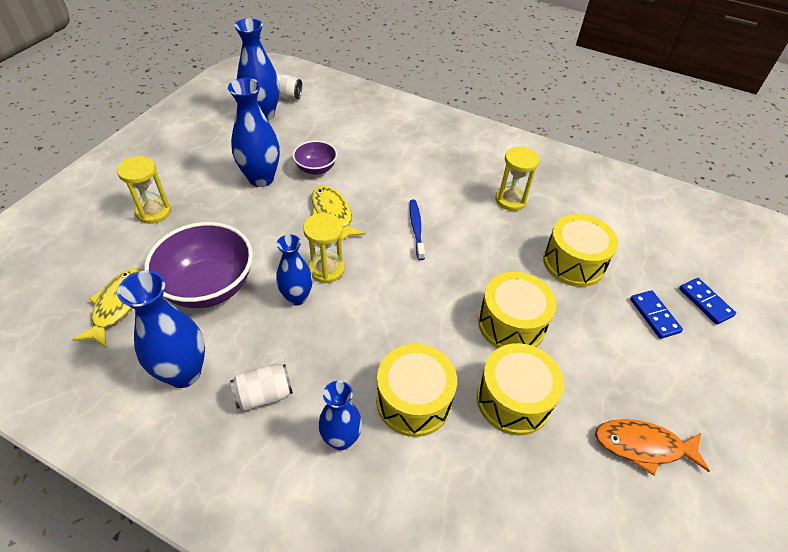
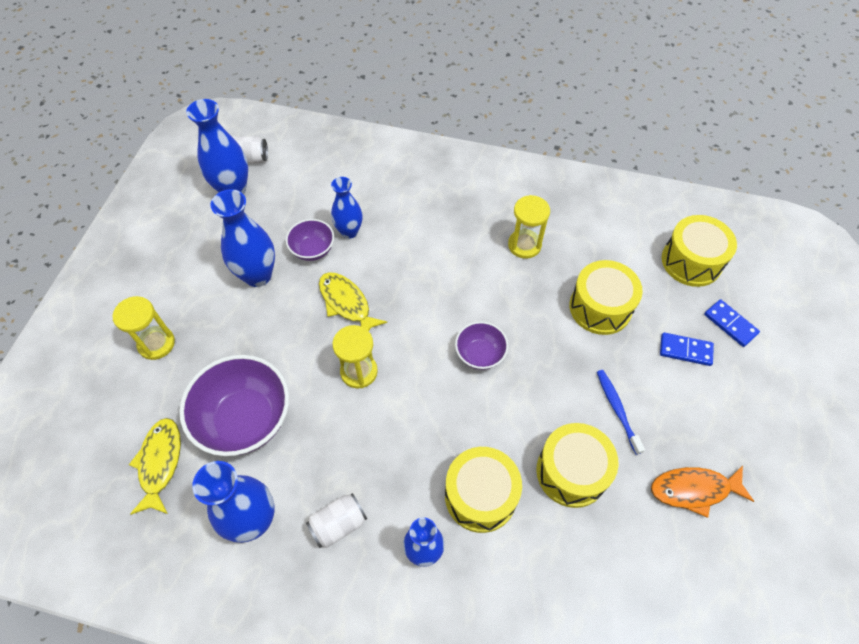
camera: 10 degrees left, 10 degrees up
(297, 297) = (339, 411): blue vase -> blue vase (349, 231)
(416, 228) = (437, 302): blue toothbrush -> blue toothbrush (617, 410)
(446, 278) = (480, 354): none -> purple bowl
(511, 324) = (554, 391): yellow drum -> yellow drum (691, 261)
(654, 315) = (685, 350): blue domino -> blue domino turned 45 degrees counterclockwise

